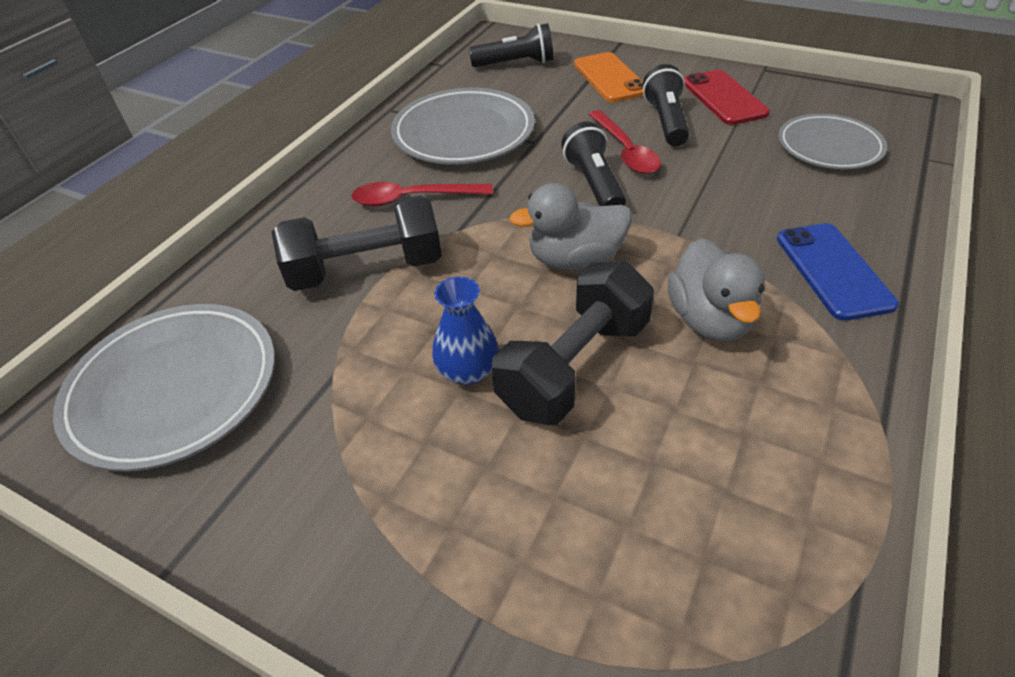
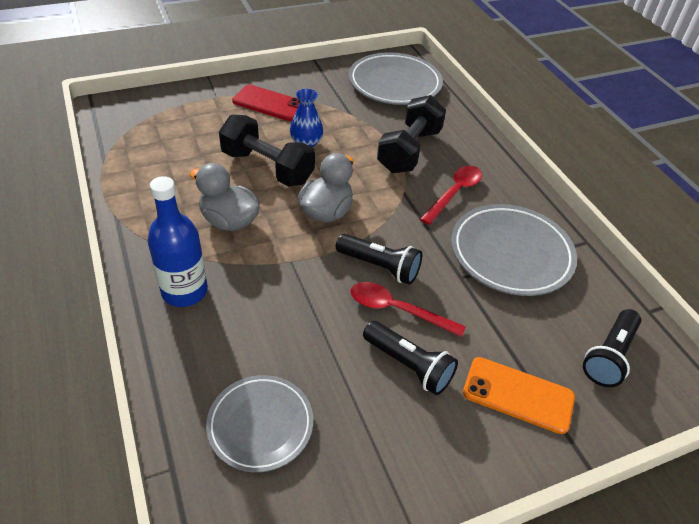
camera: 125 degrees right, 0 degrees up
(574, 366) = (267, 167): black dumbbell -> black dumbbell turned 45 degrees counterclockwise
(724, 98) = (400, 438): red phone -> red phone (269, 103)
(833, 271) = (184, 291): blue phone -> blue bottle

